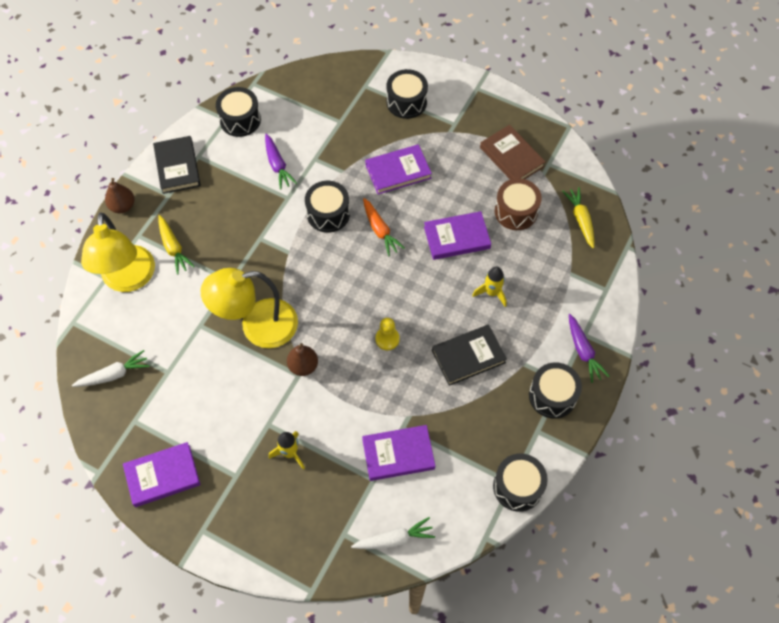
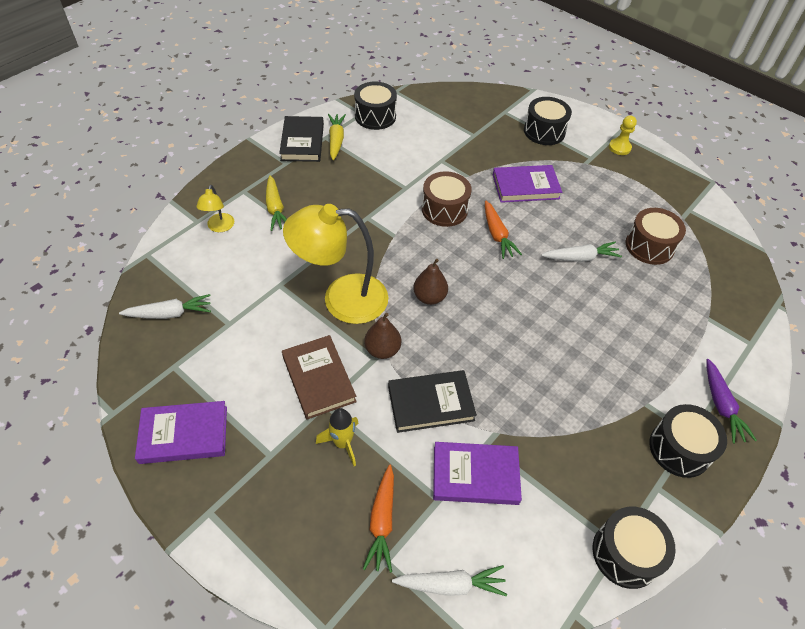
camera: 10 degrees right, 10 degrees down
(122, 206) = (237, 163): brown pear -> brown pear (429, 297)
(128, 279) = (219, 227): yellow lamp -> yellow lamp, size x0.45
(277, 165) = (402, 159): purple carrot -> none
(328, 214) = (444, 209): black drum -> brown drum
(335, 506) = (382, 522): none -> orange carrot
(387, 339) = (485, 342): yellow pawn -> yellow pawn (619, 147)
(457, 237) = (580, 258): purple book -> white carrot
(468, 356) = (578, 381): black book -> black book (431, 403)
(491, 293) = (614, 319): yellow rocket -> none
(511, 157) = (649, 196): brown book -> brown book (319, 379)
(580, 220) = (722, 268): yellow carrot -> yellow carrot (336, 140)

